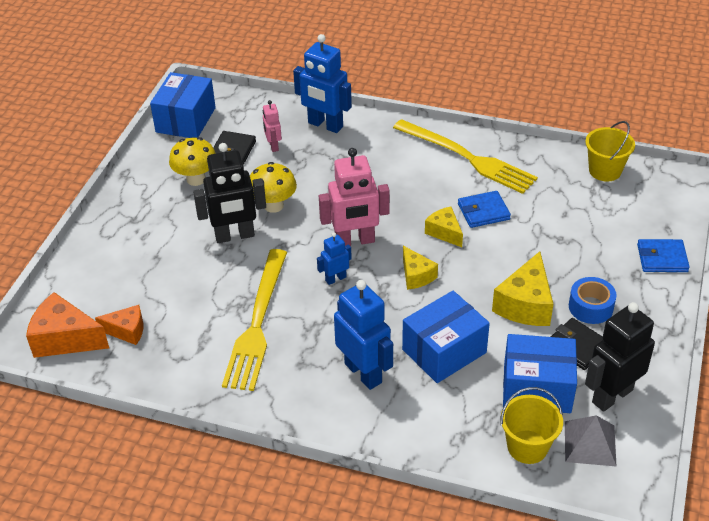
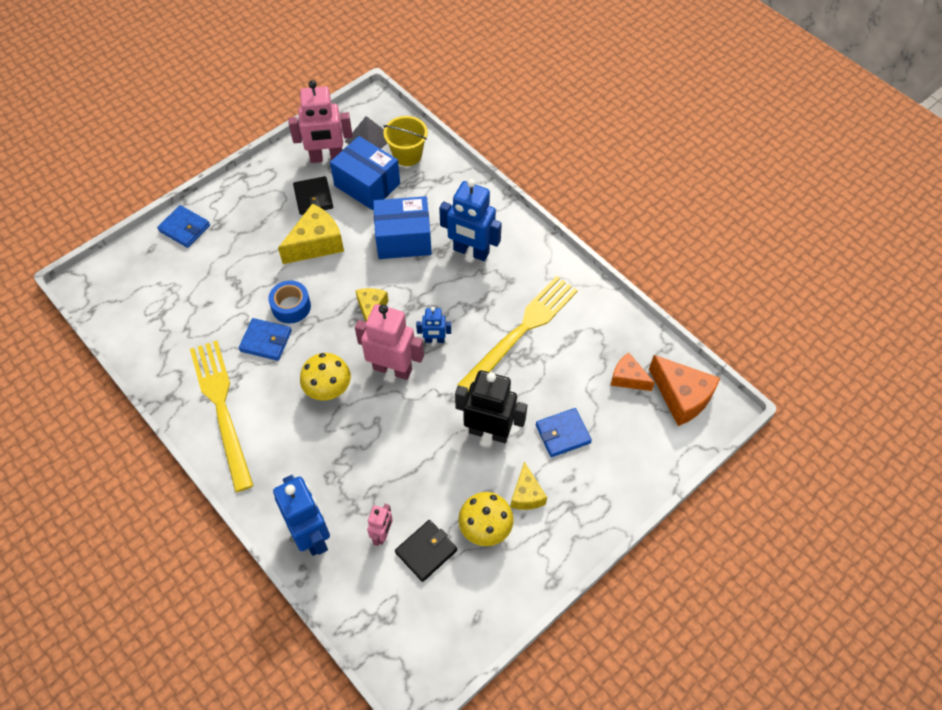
camera: 150 degrees left, 15 degrees up
(167, 262) = (562, 434): none -> blue wallet
(186, 120) = (447, 636): blue box -> none
(273, 205) = (433, 449): yellow mushroom -> yellow mushroom (328, 390)
(363, 373) = (471, 251): blue robot -> blue robot turned 60 degrees counterclockwise
(444, 232) = (315, 337): yellow cheese -> yellow cheese (526, 494)
(590, 307) = (275, 219): blue tape -> blue tape (291, 306)
(605, 170) = (129, 327): yellow bucket -> none
(612, 396) = (327, 157): black robot -> pink robot

